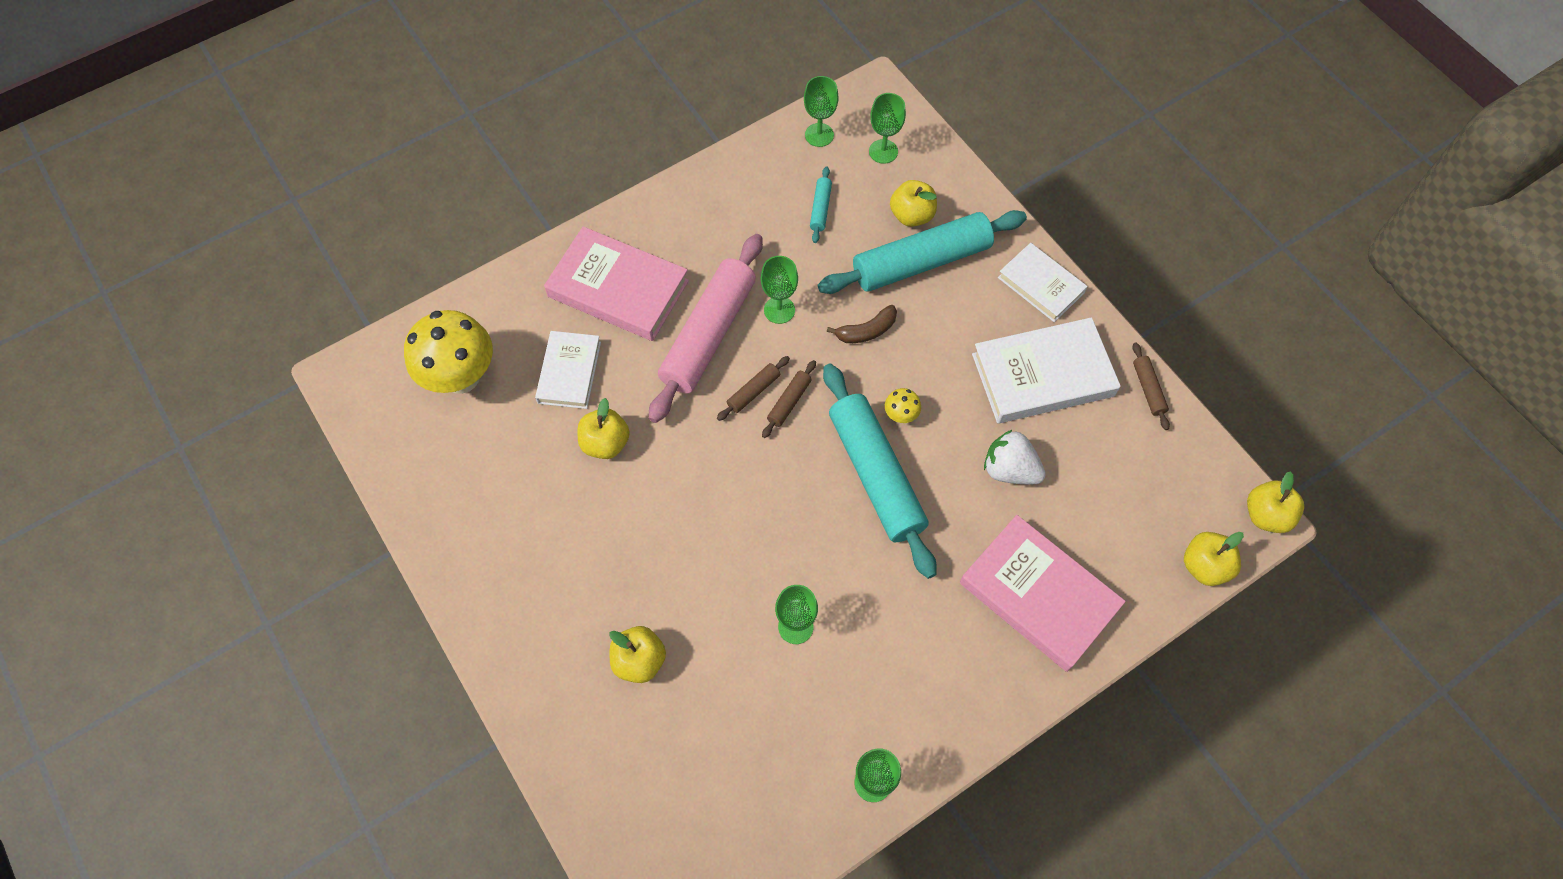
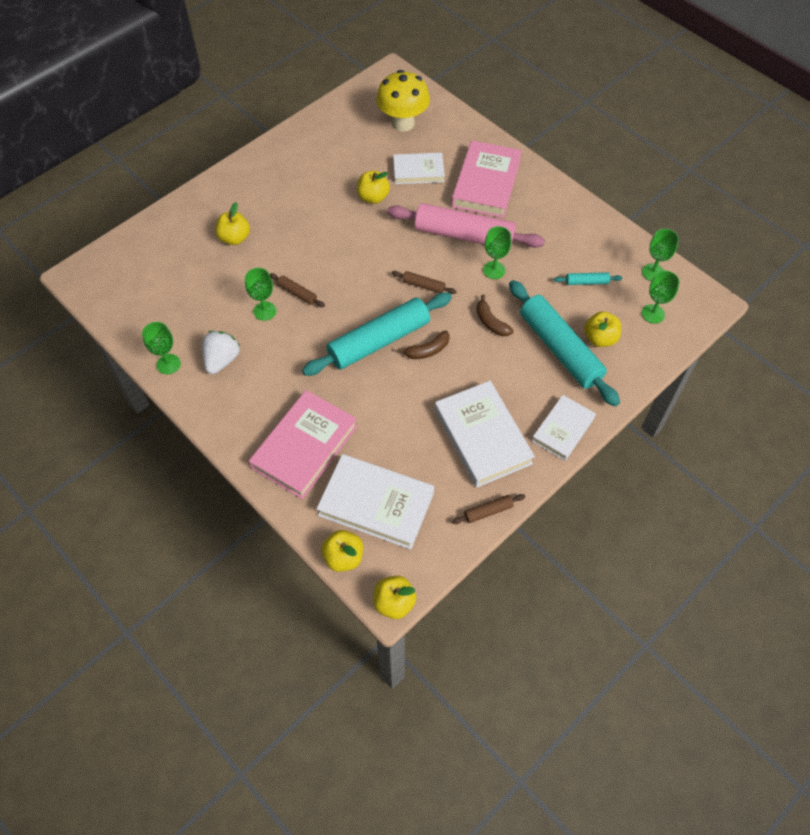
camera: 80 degrees right, 5 degrees down
(753, 391) = (427, 265): brown rolling pin -> brown rolling pin (297, 293)
(900, 415) = (427, 350): yellow mushroom -> brown banana
(1009, 469) = (398, 421): white strawberry -> white strawberry (222, 360)
(1131, 516) = (376, 504): none -> white book

